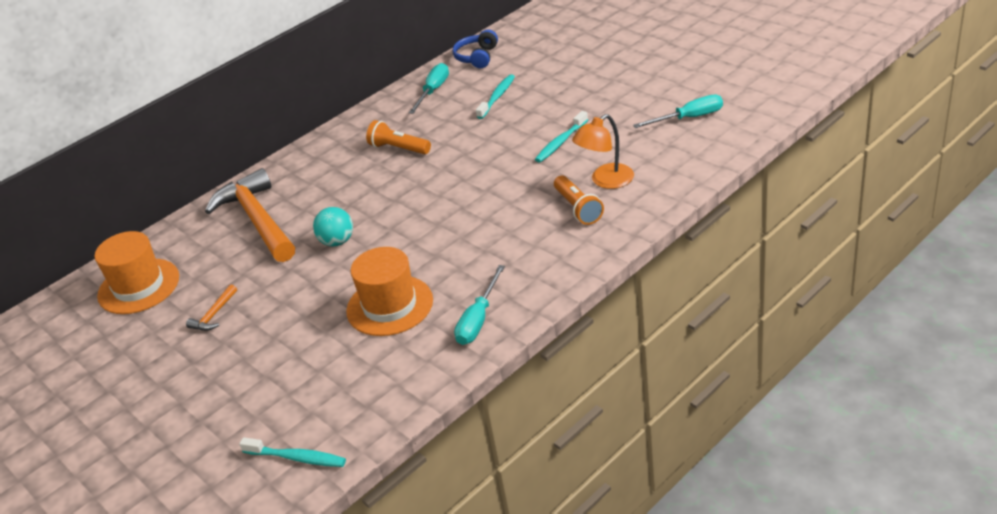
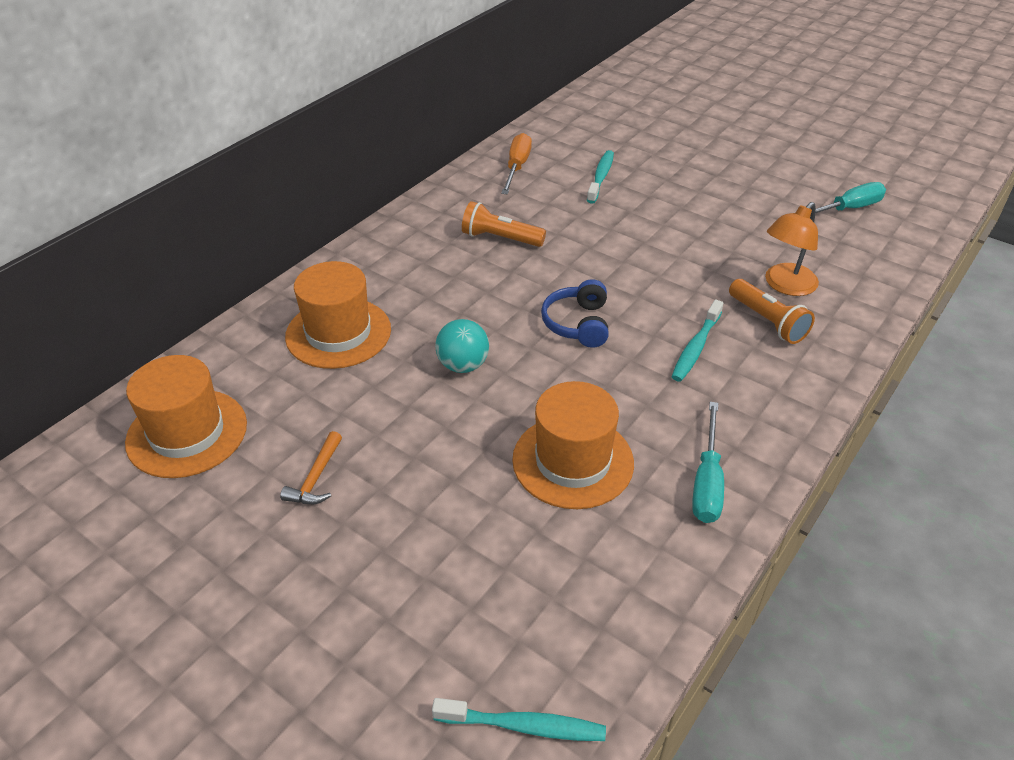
camera: 15 degrees left, 5 degrees up
(257, 220) = (338, 333): orange hammer -> orange hat
(433, 91) = (517, 167): turquoise screwdriver -> orange screwdriver
(477, 57) = (555, 128): blue headphones -> blue headphones (577, 324)
(560, 142) = (705, 235): turquoise toothbrush -> turquoise toothbrush (695, 347)

